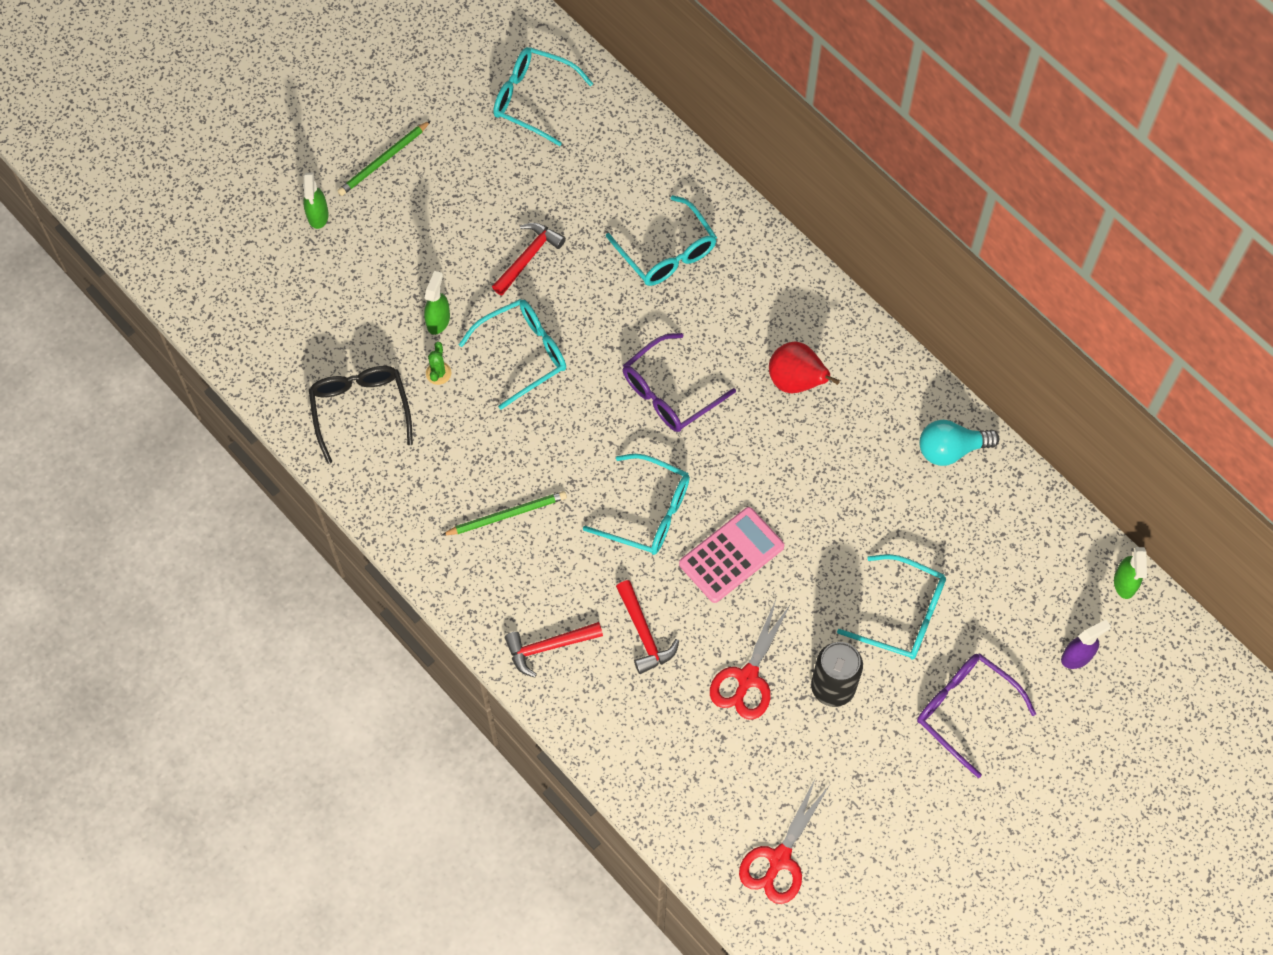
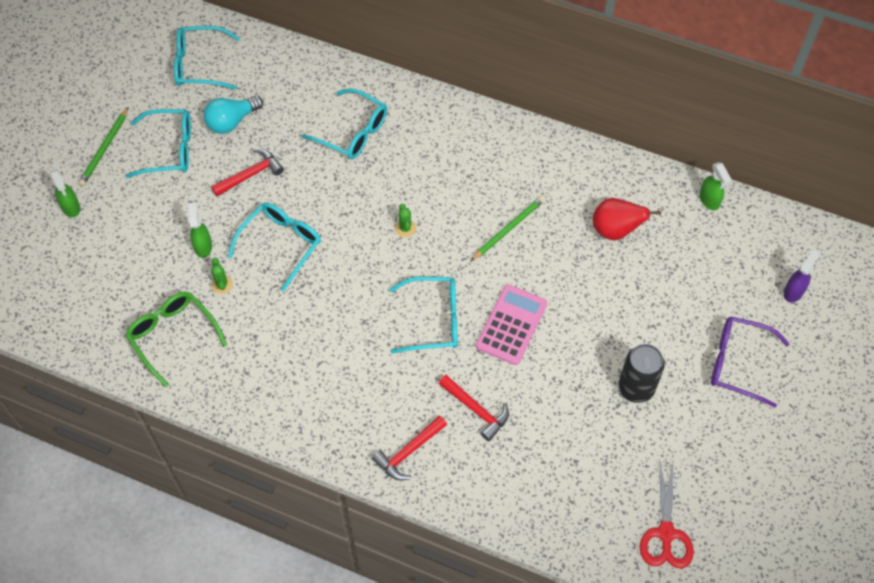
camera: 25 degrees left, 5 degrees down
(360, 410) = (173, 336): black glasses -> green glasses
(507, 515) = (327, 366): green pencil -> green pencil (508, 229)
(528, 257) = (250, 175): red hammer -> red hammer turned 45 degrees clockwise
(669, 392) = (405, 228): purple glasses -> green cactus
(747, 678) = (570, 409): red scissors -> none
(796, 381) = (493, 184): red pear -> red pear (615, 230)
(902, 614) = (657, 314): turquoise glasses -> turquoise glasses (169, 149)
(951, 449) = (627, 186): turquoise light bulb -> turquoise light bulb (232, 121)
(1125, 583) = (796, 227): green spray bottle -> green spray bottle (709, 200)

